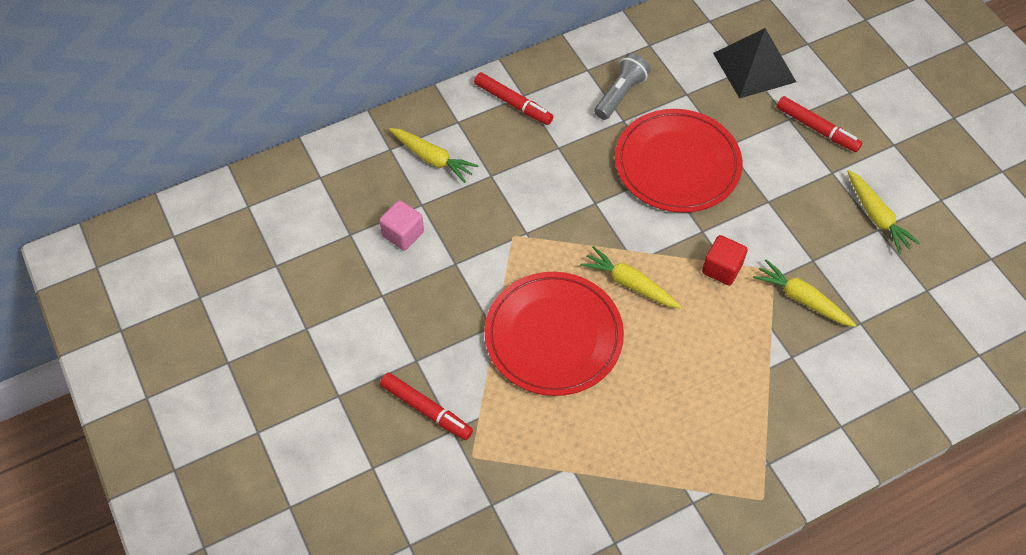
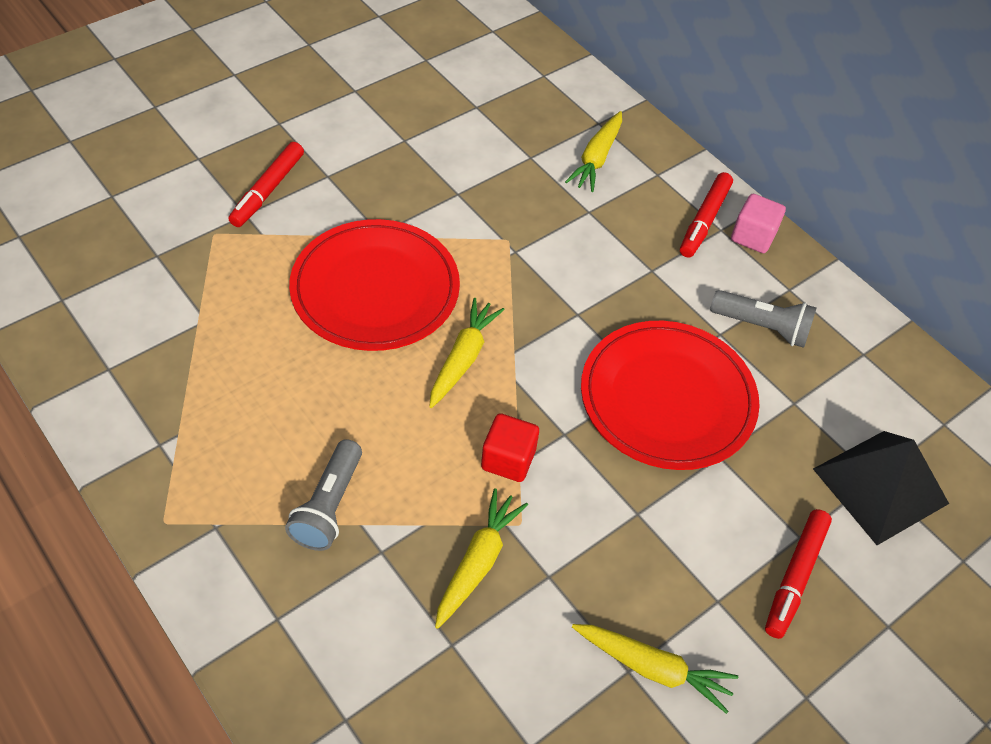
camera: 75 degrees right, 5 degrees down
(403, 234) = (486, 146): pink cube -> pink cube (753, 236)
(754, 386) = (328, 506): none -> grey flashlight
(876, 216) = (652, 668): yellow carrot -> yellow carrot turned 120 degrees counterclockwise

